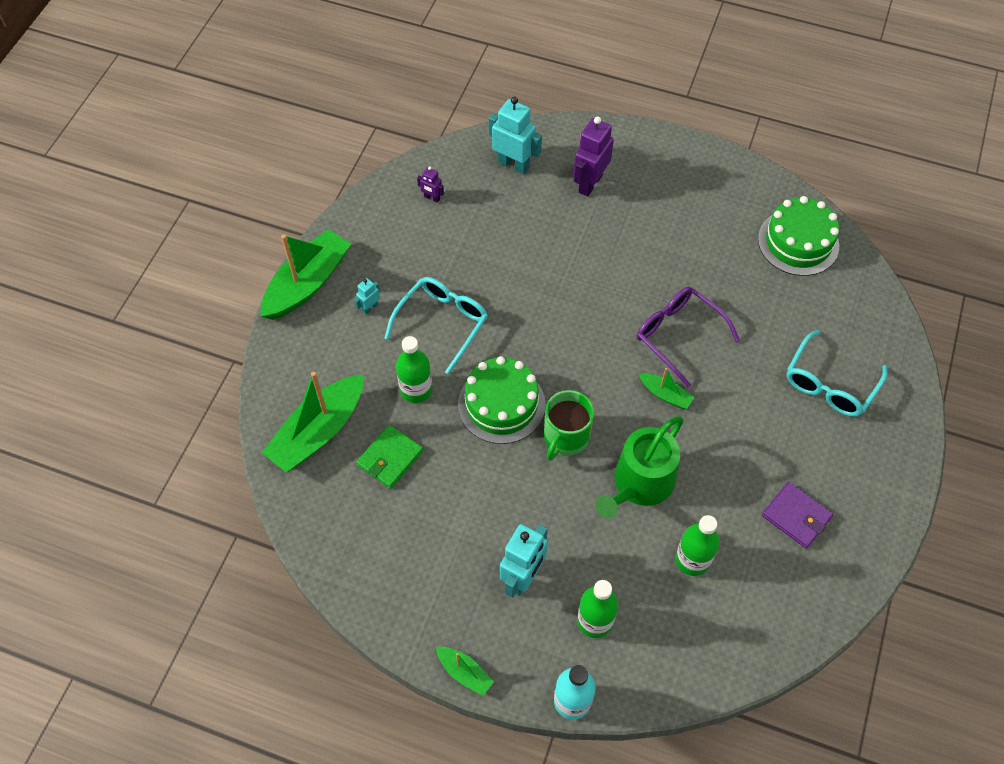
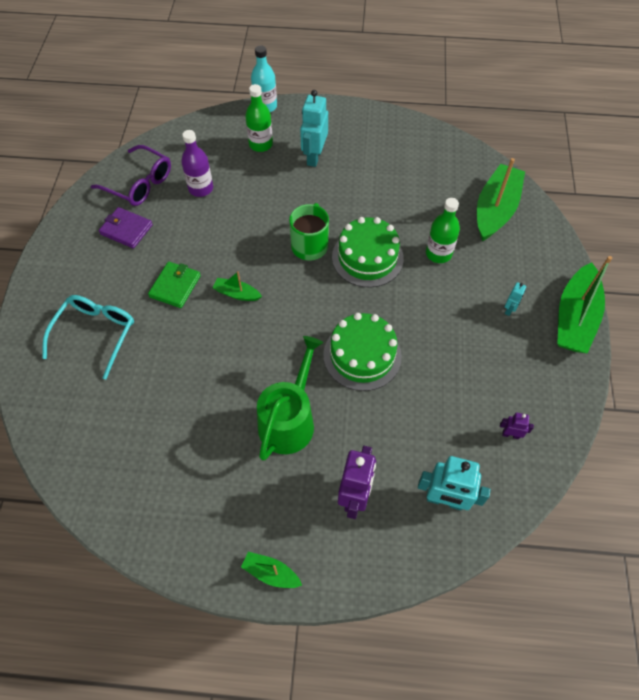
camera: 165 degrees right, 0 degrees up
(390, 458) = (434, 204): green wallet -> green wallet (175, 286)
(442, 323) = (442, 310): turquoise glasses -> none
(464, 672) = (334, 106): green boat -> green boat (271, 573)
(639, 484) = (246, 226): green watering can -> green watering can (289, 420)
(678, 335) = (233, 347): purple glasses -> purple glasses (139, 183)
(692, 560) = (201, 188): green bottle -> purple bottle
(798, 242) = (121, 476): green cake -> green cake (362, 355)

